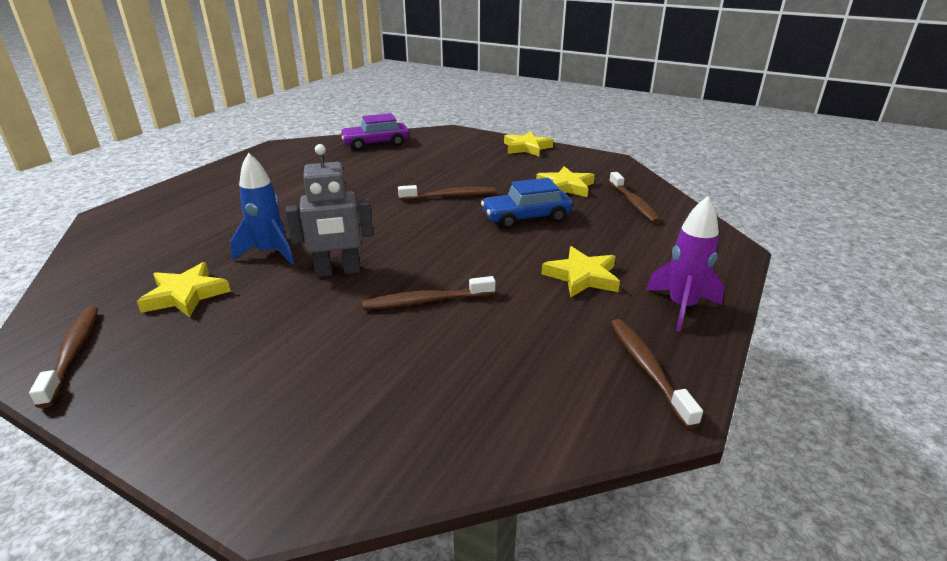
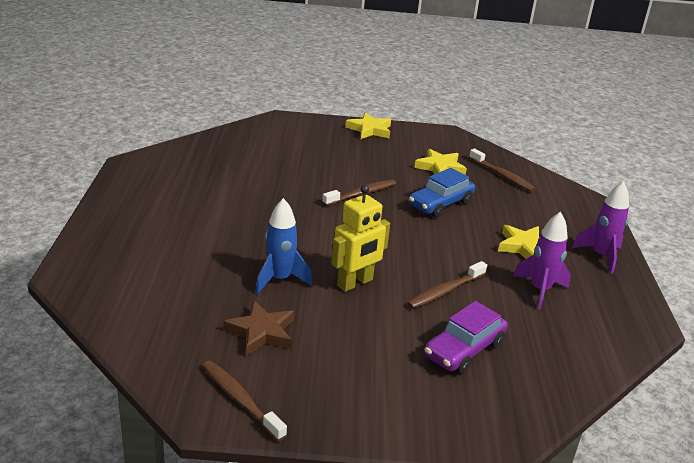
camera: 30 degrees left, 0 degrees up
(186, 295) = (261, 332): yellow star -> brown star
(338, 271) = (355, 283): grey robot -> yellow robot
(375, 144) = (229, 145): purple car -> purple car (464, 349)
(548, 327) = (539, 290): none -> purple rocket
(647, 369) = (616, 302): brown toothbrush -> none

